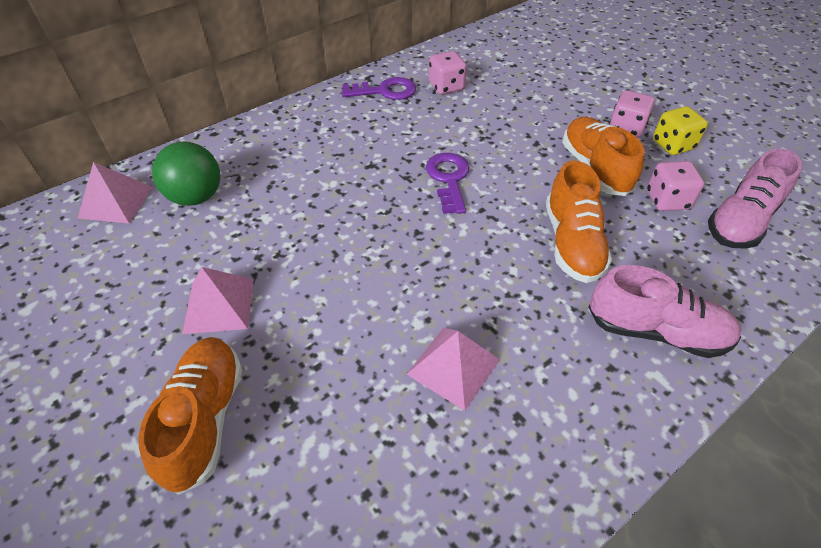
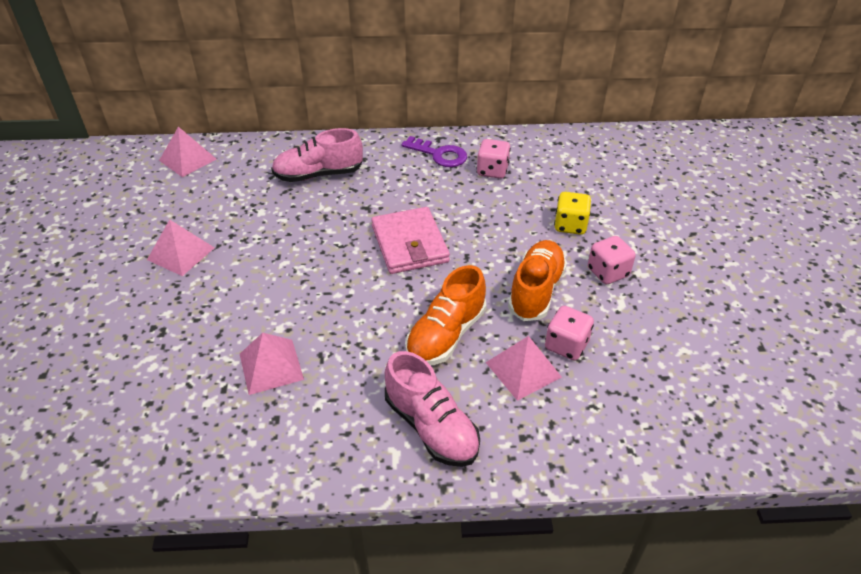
camera: 35 degrees right, 5 degrees down
(196, 197) = (234, 178): green ball -> none
(204, 419) = (113, 313): orange shoe -> none
(449, 179) = (410, 244): purple key -> pink wallet
(662, 238) = (523, 369): none -> pink pyramid
(672, 145) = (633, 306): yellow dice -> yellow dice (570, 225)
(741, 221) = (611, 394): pink shoe -> pink shoe (318, 174)

